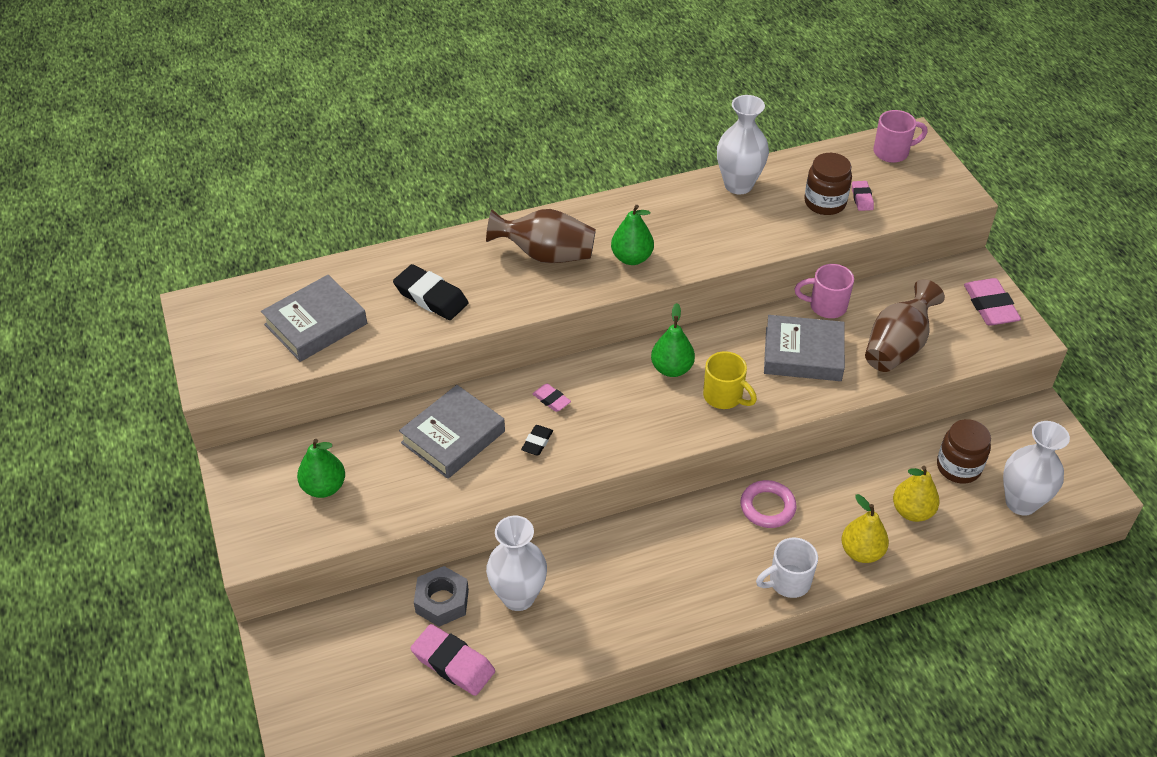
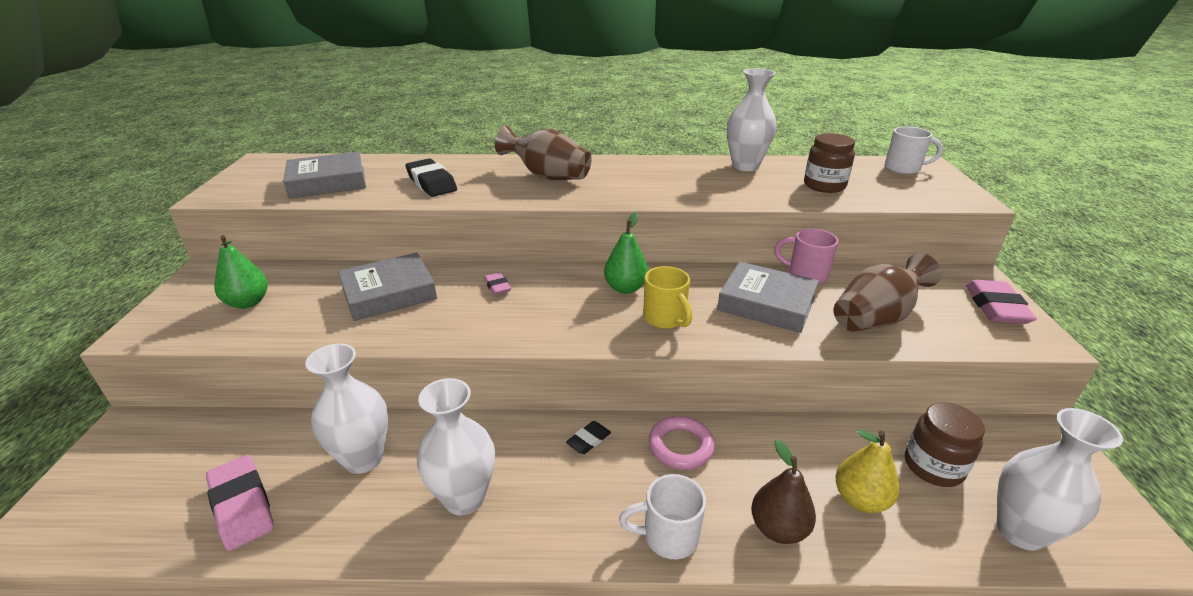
camera: 20 degrees right, 15 degrees down
(442, 601) = (291, 440): grey nut -> none
(537, 442) = (458, 313): black eraser -> black eraser (588, 440)
(623, 602) = (464, 498): none -> white vase
(631, 258) = (620, 189): green pear -> none
(861, 552) = (778, 528): yellow pear -> brown pear
(862, 198) = (863, 188): pink eraser -> none
(892, 152) = (903, 169): pink mug -> white mug

